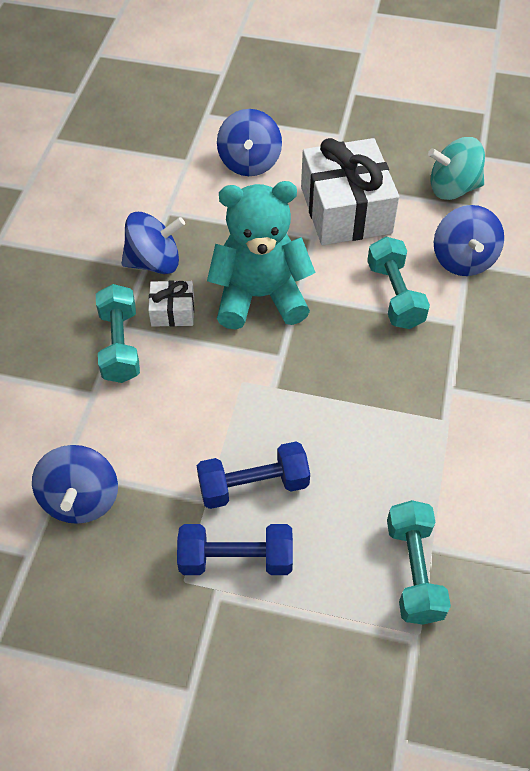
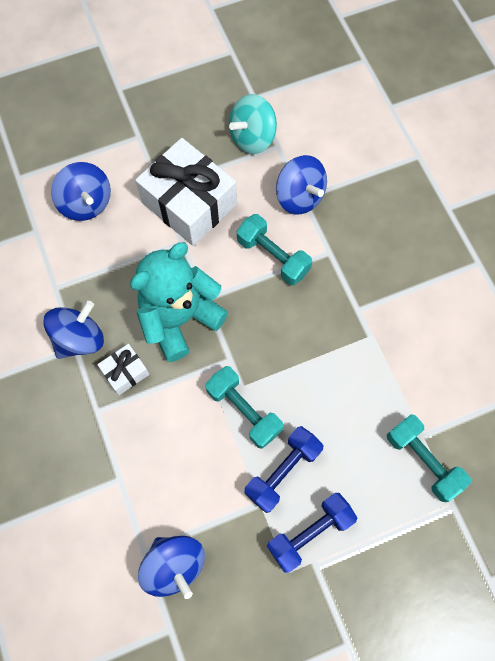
camera: 35 degrees left, 15 degrees up
(120, 345) = (108, 426): turquoise dumbbell -> turquoise dumbbell (244, 410)

